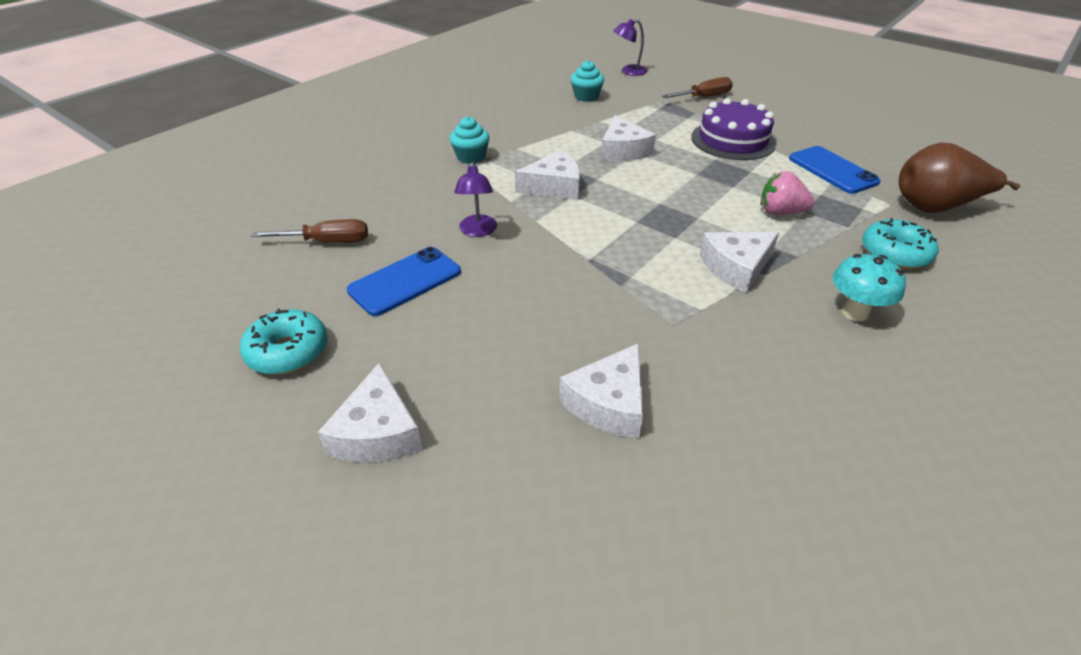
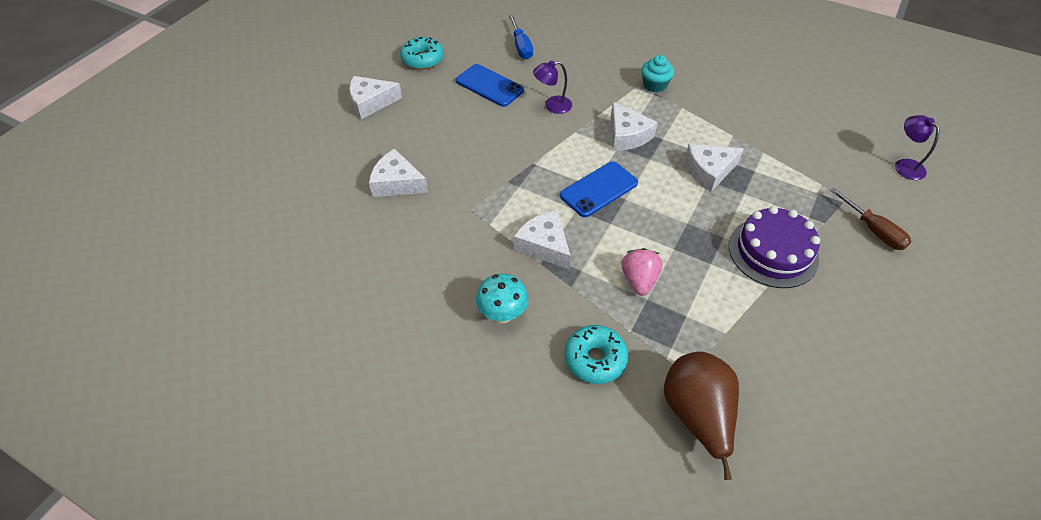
camera: 80 degrees right, 10 degrees up
(327, 242) = (521, 46): brown screwdriver -> blue screwdriver
(586, 97) = (813, 138): turquoise cupcake -> none
(832, 170) = (743, 333): blue phone -> blue phone (599, 189)

